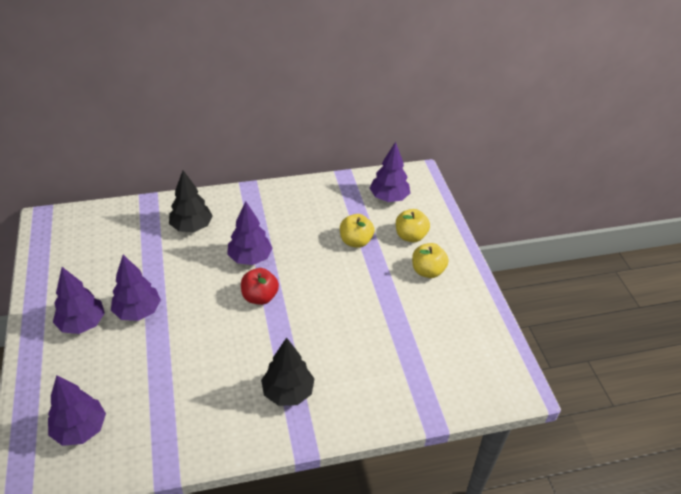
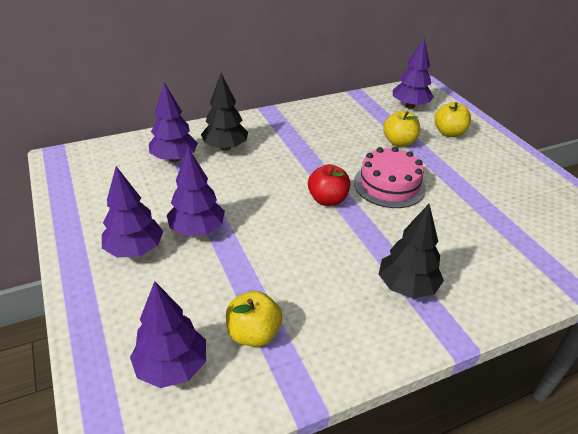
camera: 10 degrees left, 5 degrees down
(250, 258) = (300, 167): purple tree -> purple tree (174, 158)
(322, 289) = (389, 185): none -> pink cake
(427, 271) = (483, 158): yellow apple -> yellow apple (253, 334)

